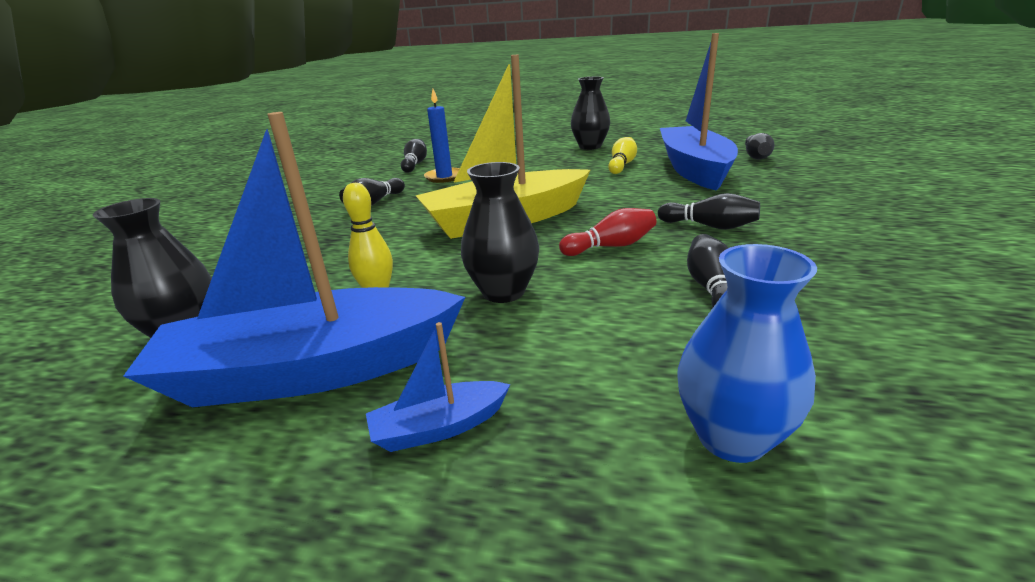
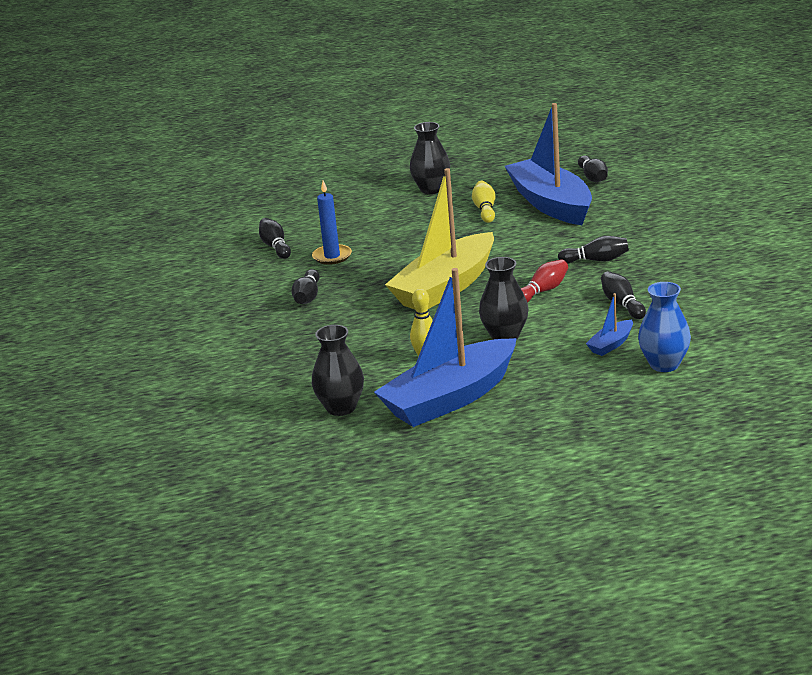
camera: 25 degrees left, 0 degrees up
(439, 427) = (543, 397): blue boat -> blue boat (611, 344)

